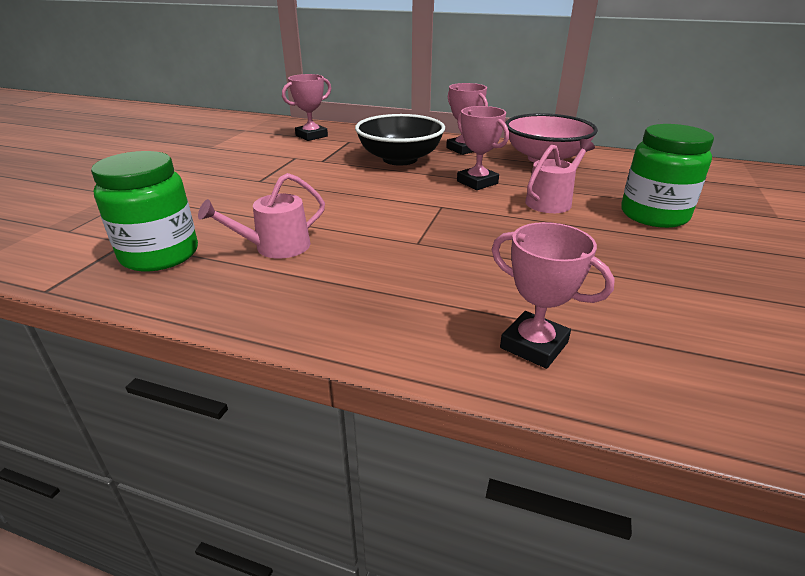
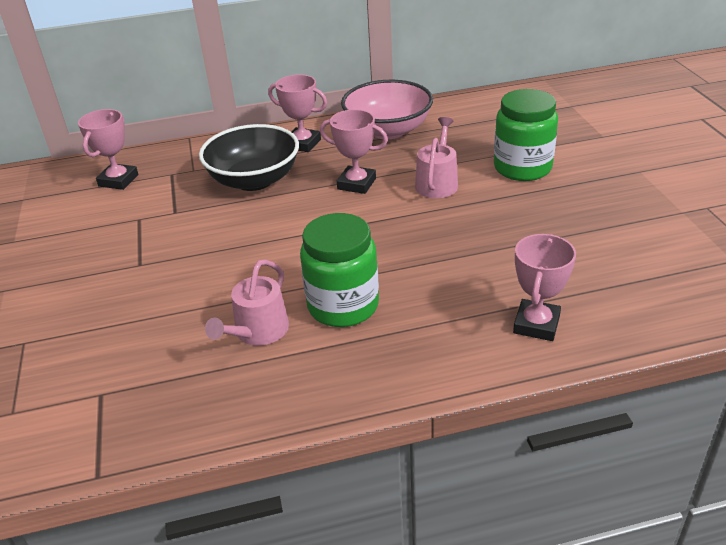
camera: 30 degrees left, 5 degrees up
(160, 255) = (157, 390): green jar -> green jar (343, 306)
(534, 345) = (536, 324): pink trophy -> pink trophy turned 75 degrees counterclockwise

